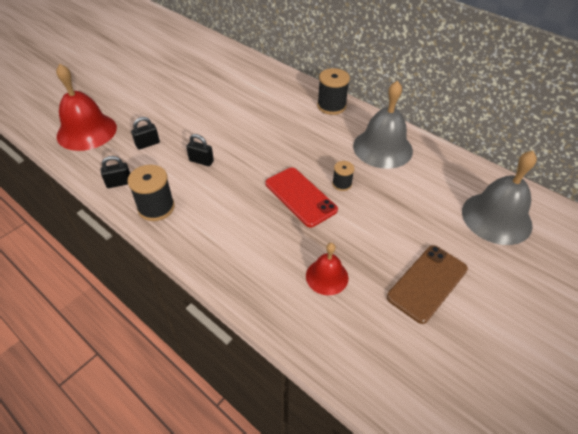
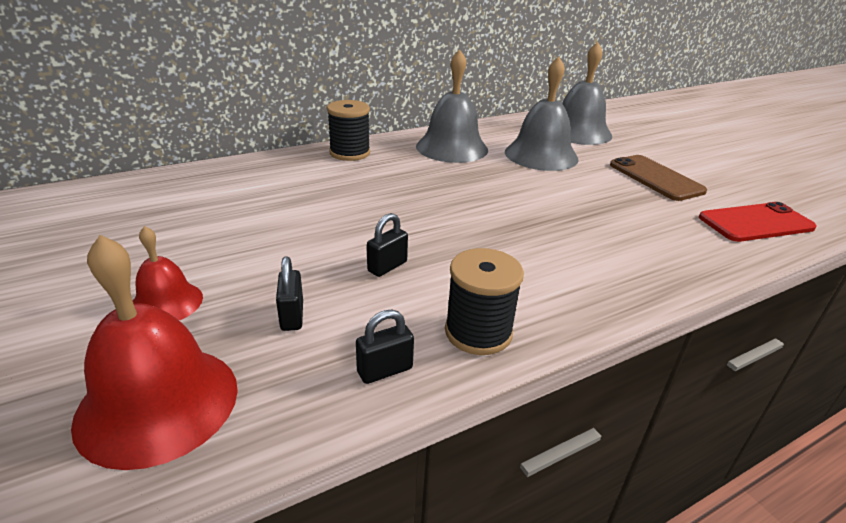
camera: 70 degrees left, 15 degrees down
(119, 183) = (384, 370): black padlock -> black padlock turned 60 degrees clockwise
(300, 197) = (509, 209): red phone -> red phone (756, 223)
(327, 276) = (645, 223): red bell -> red bell (166, 302)
(342, 184) = (499, 181): black spool -> none
(413, 199) = (541, 155): none -> grey bell

